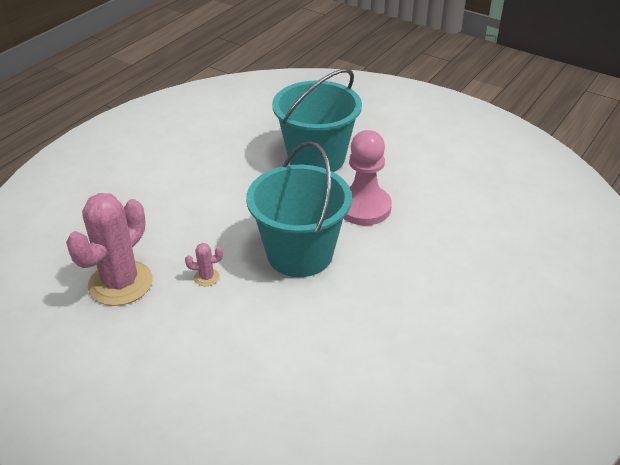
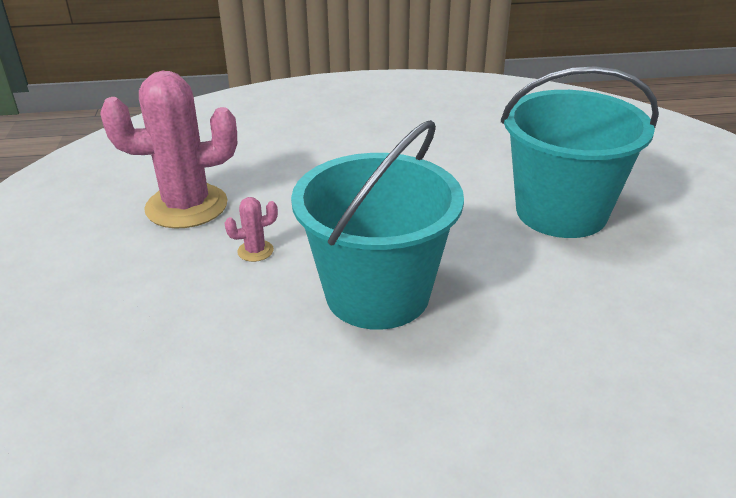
camera: 50 degrees right, 5 degrees down
(206, 277) = (255, 251): pink cactus -> pink cactus turned 60 degrees counterclockwise
(364, 207) = (536, 297): pink pawn -> none

